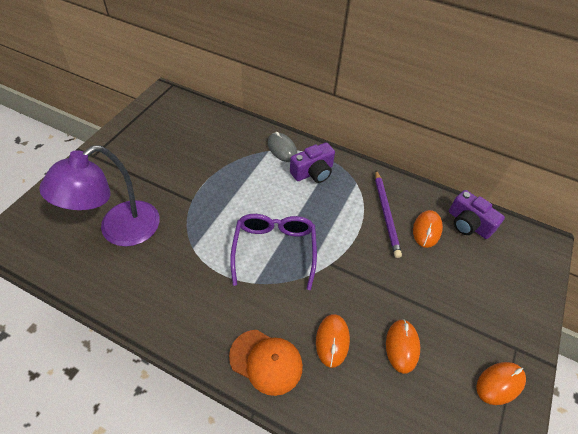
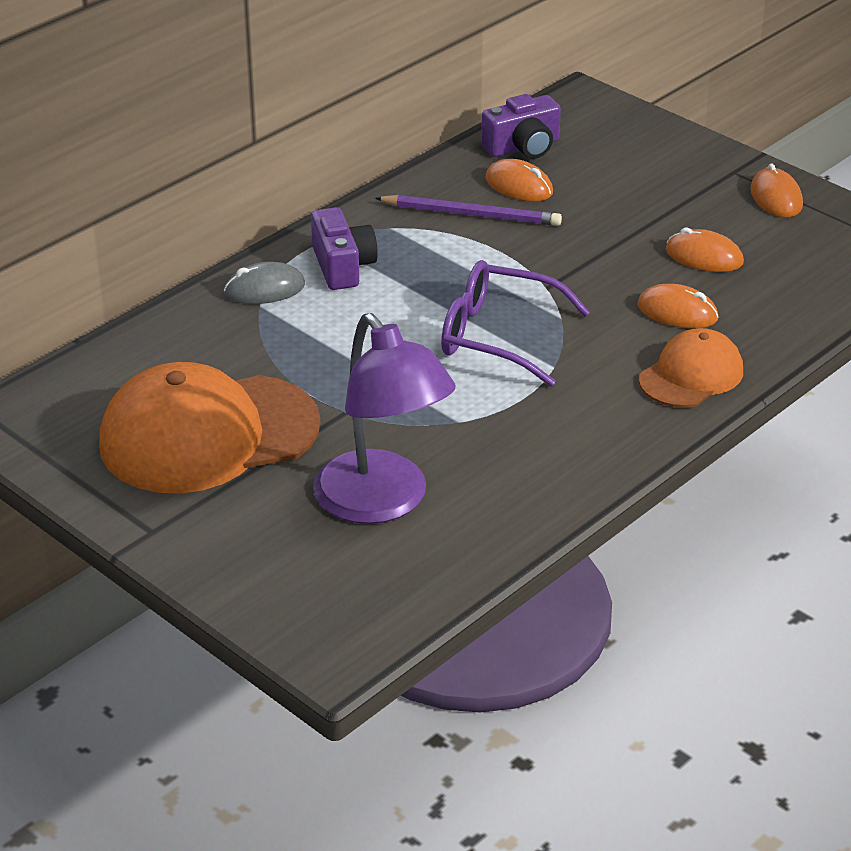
camera: 70 degrees left, 15 degrees down
(164, 156) = (208, 434): none -> orange cap

